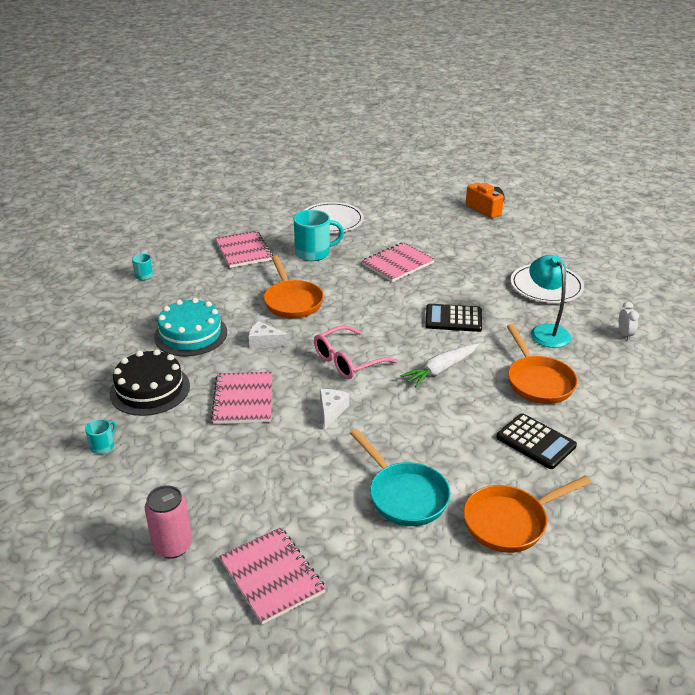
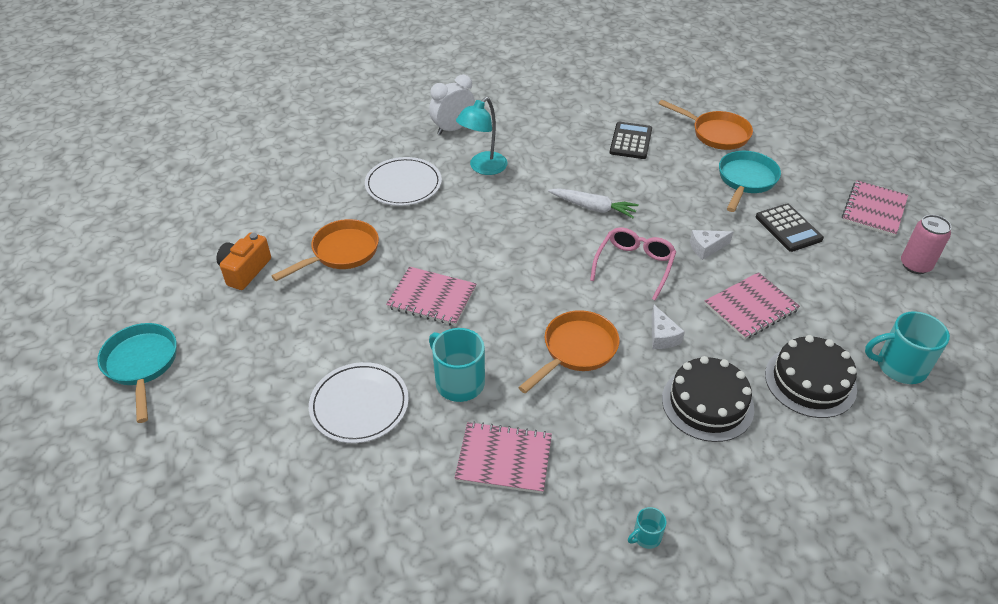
camera: 120 degrees left, 10 degrees up
(103, 446) = (899, 366): turquoise mug -> turquoise mug, size x2.02
(191, 334) = (707, 403): turquoise cake -> black cake
(243, 251) = (504, 459): pink notebook -> pink notebook turned 60 degrees clockwise
(348, 361) = (634, 265): pink glasses -> pink glasses turned 90 degrees counterclockwise
(427, 172) = (141, 365): none -> turquoise pan
(453, 319) = (508, 224): black calculator -> black calculator (788, 228)
(538, 381) = (559, 156): orange pan -> orange pan (341, 253)
(625, 334) = (453, 129): white clock -> white clock, size x1.85

